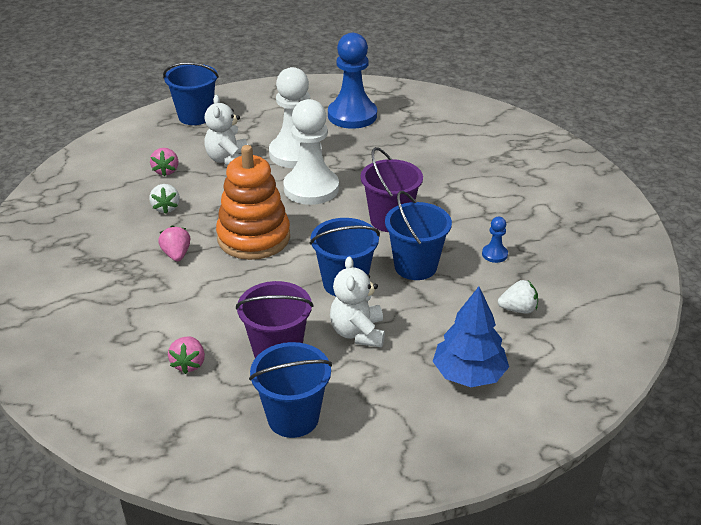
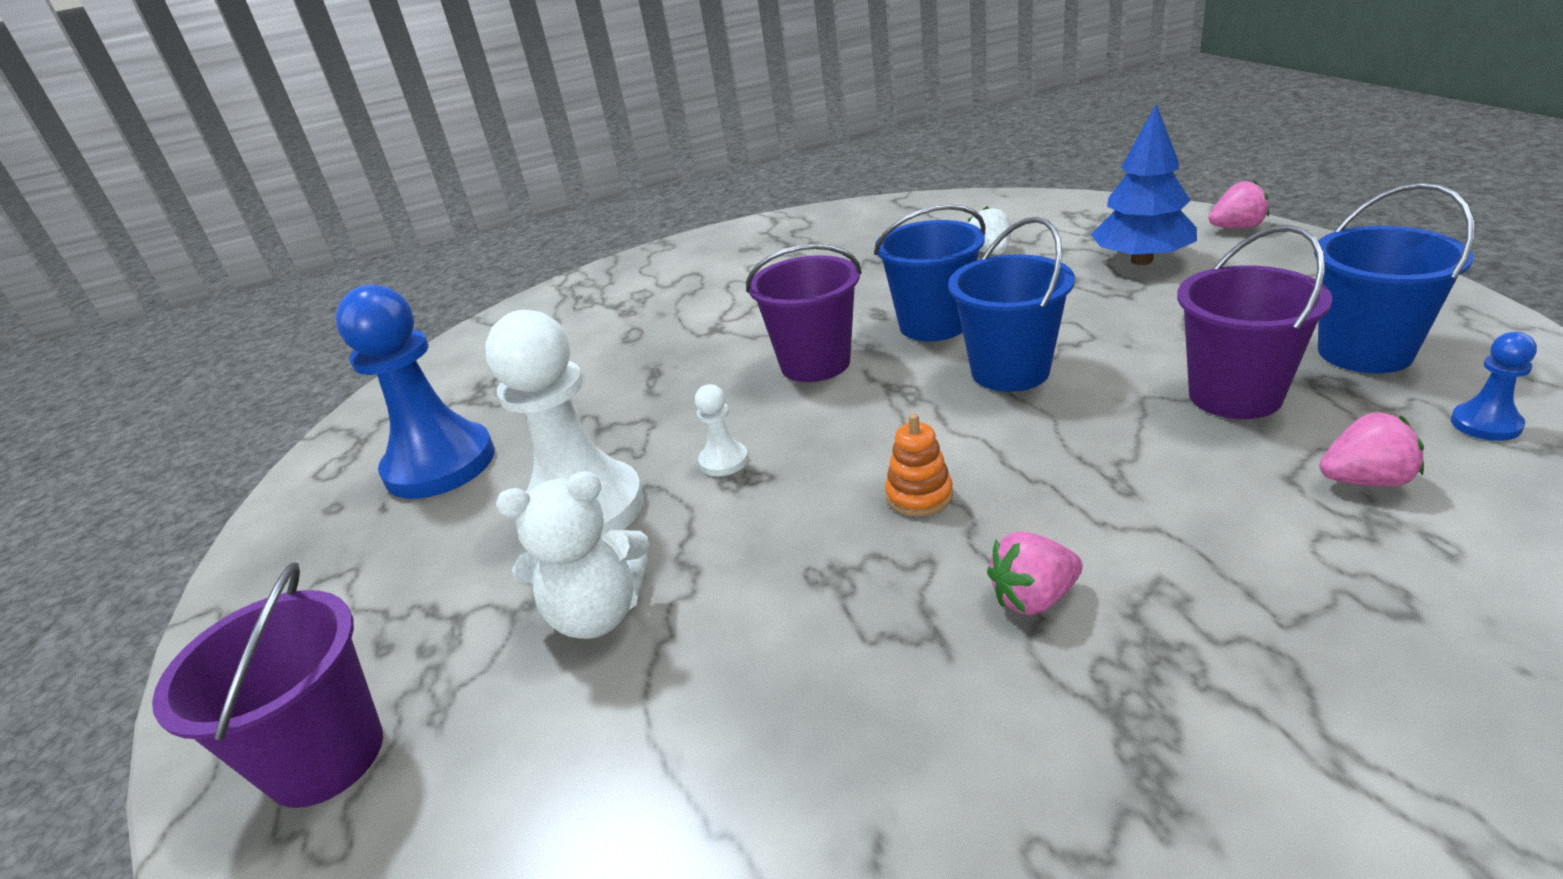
camera: 90 degrees left, 5 degrees down
(166, 171) = (646, 738): pink strawberry -> pink strawberry (1237, 227)
(166, 208) = (839, 679): white strawberry -> none
(195, 116) = (326, 756): blue bucket -> purple bucket
(254, 238) = (919, 496): orange stacking toy -> orange stacking toy, size x0.41
(311, 188) = (724, 461): white pawn -> white pawn, size x0.42
(358, 333) = (1125, 339): white teddy bear -> none
(494, 254) = (878, 279): blue pawn -> blue pawn (1485, 424)

